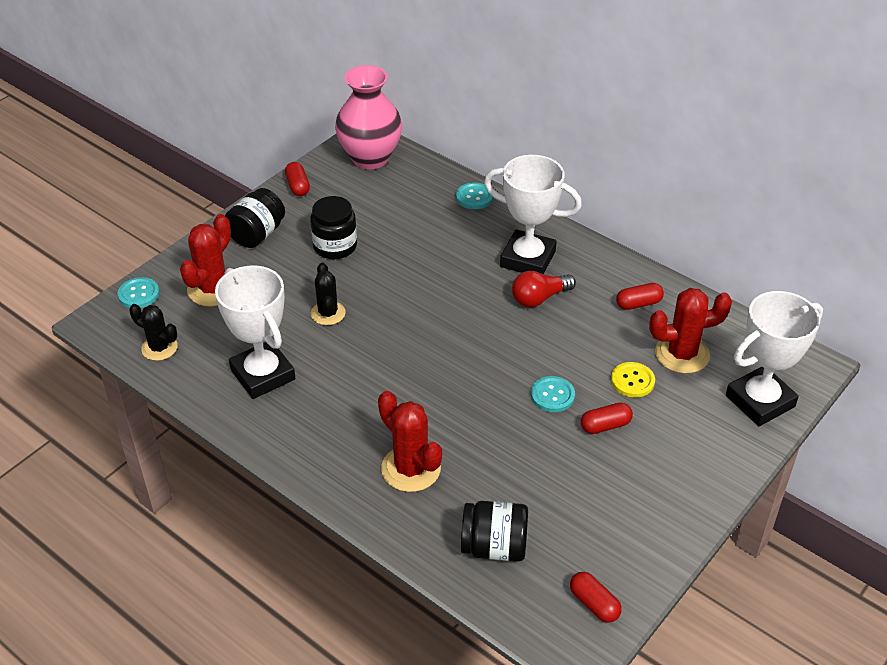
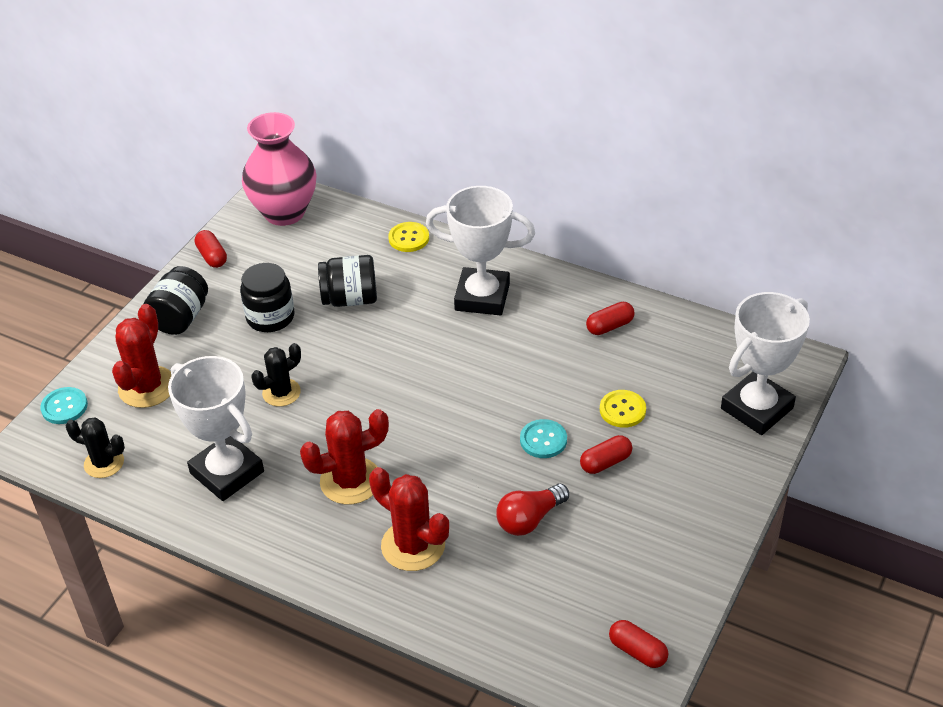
camera: 10 degrees left, 0 degrees up
(328, 313) = (281, 393): black cactus -> black cactus turned 75 degrees clockwise
(474, 197) = (409, 238): turquoise button -> yellow button
(494, 547) = (521, 612): black jar -> black jar (350, 299)
(539, 298) = (504, 338): red light bulb -> red light bulb (529, 519)
(682, 354) = (666, 372): red cactus -> red cactus (350, 481)

